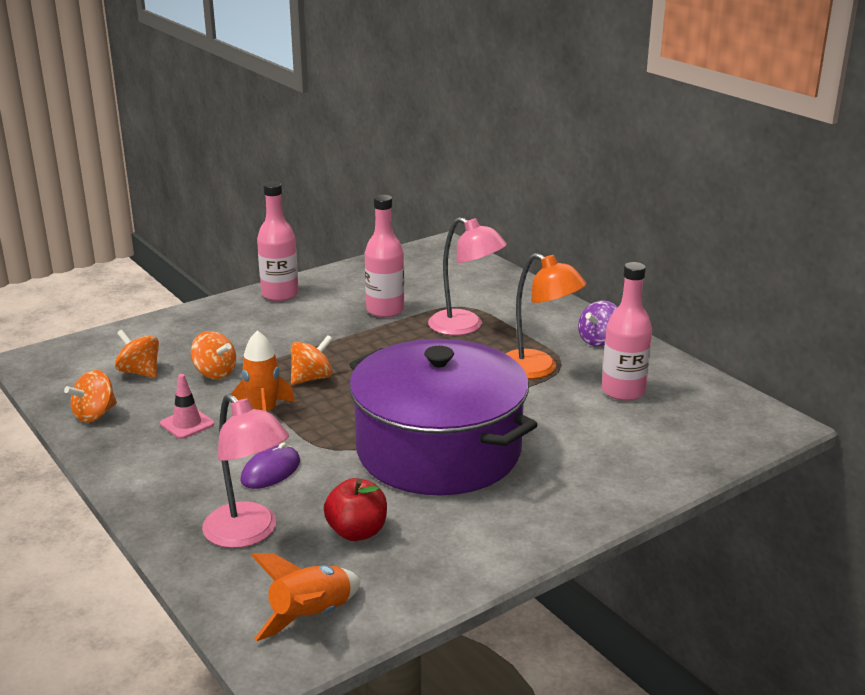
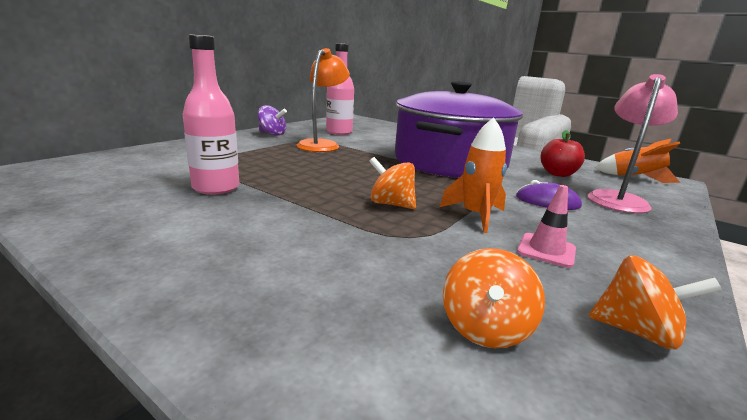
camera: 110 degrees left, 5 degrees down
(215, 373) = (426, 258): orange spinning top -> none
(280, 294) = (141, 255): pink bottle -> none
(465, 327) = (255, 160): pink lamp -> none

